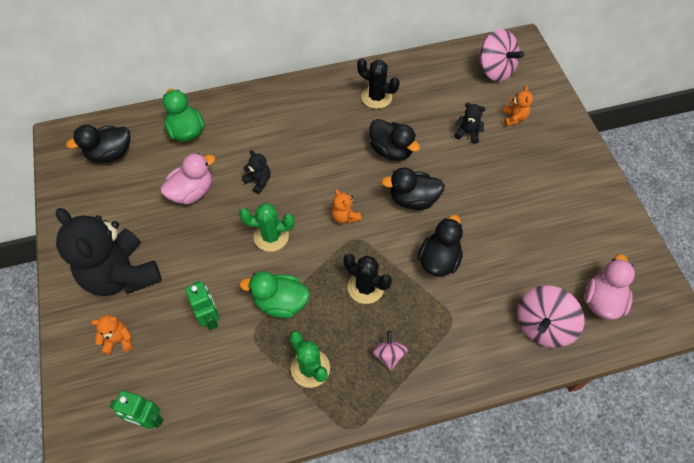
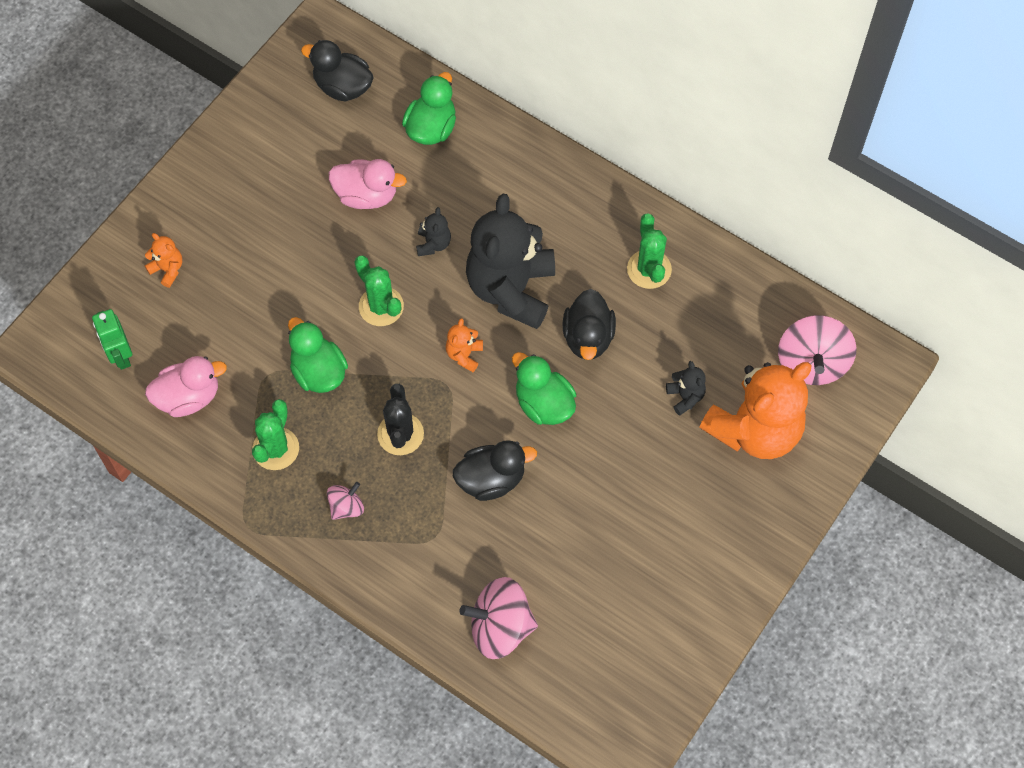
camera: 50 degrees right, 5 degrees up
(121, 274) = (229, 215): black teddy bear -> black teddy bear (511, 289)
(210, 318) = (252, 325): green robot -> none
(376, 97) = (649, 269): black cactus -> green cactus
(413, 199) = (543, 404): black duck -> green duck
(514, 118) = (755, 430): orange teddy bear -> orange teddy bear, size x2.46
(602, 300) = (581, 668): pink duck -> pink duck (188, 397)

